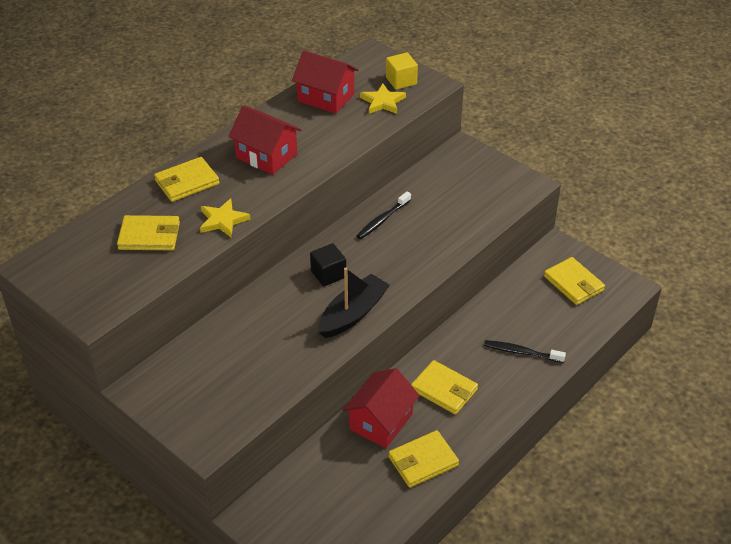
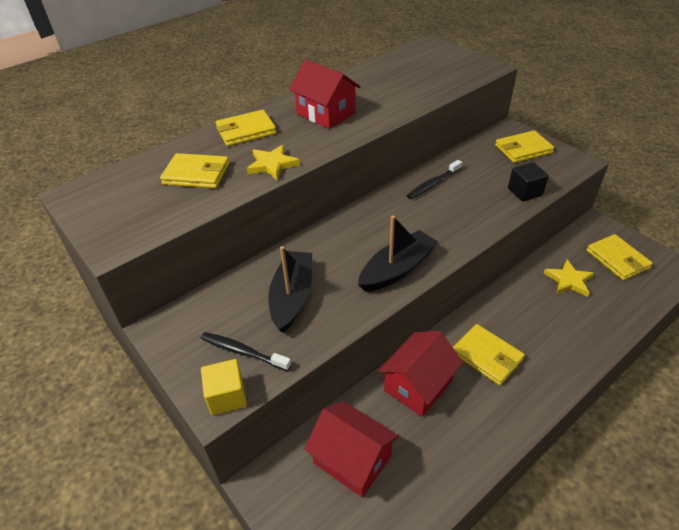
camera: 10 degrees right, 0 degrees up
(256, 348) = (292, 296): none -> black boat
(326, 97) = (388, 73): red house -> red house (352, 459)
(328, 274) = (375, 229): black cube -> black cube (525, 192)
(382, 102) = (440, 77): yellow star -> yellow star (568, 280)
(401, 81) = (458, 63): yellow cube -> yellow cube (227, 396)
(423, 461) = (463, 437): yellow wallet -> yellow wallet (523, 149)
(521, 352) = (568, 324): black toothbrush -> black toothbrush (243, 352)

